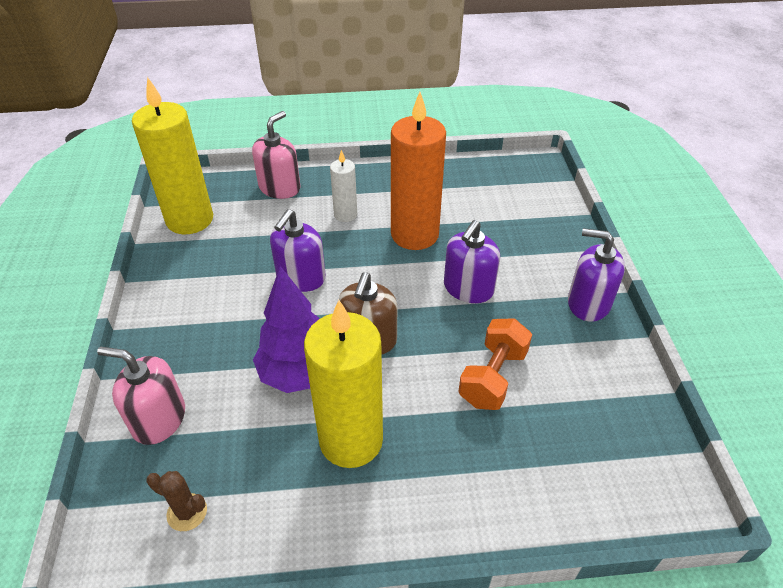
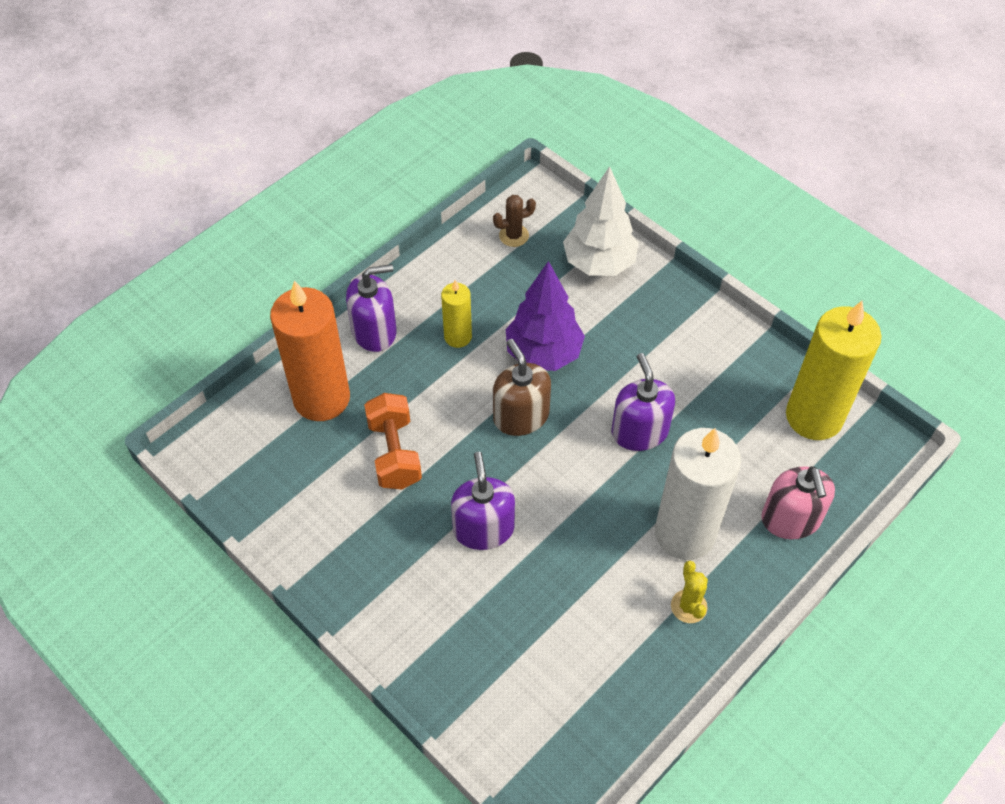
camera: 140 degrees right, 10 degrees up
(159, 419) = (599, 263): pink soap dispenser -> white tree
(345, 214) = (684, 533): white candle -> white candle, size x1.98
(351, 440) = (458, 337): yellow candle -> yellow candle, size x0.50
(385, 187) = (688, 606): none -> yellow cactus
(414, 234) = (592, 559): orange candle -> orange candle (321, 398)
(588, 303) = (360, 593): purple soap dispenser -> purple soap dispenser (374, 331)

